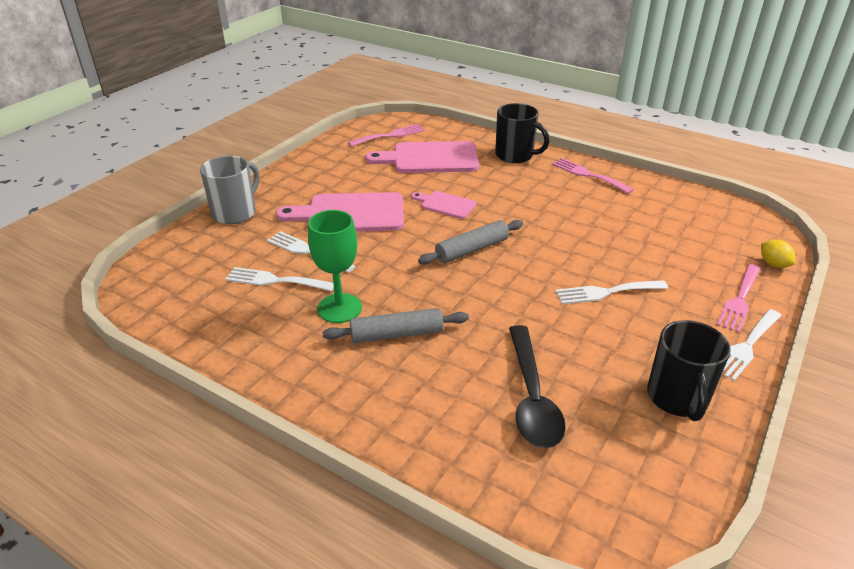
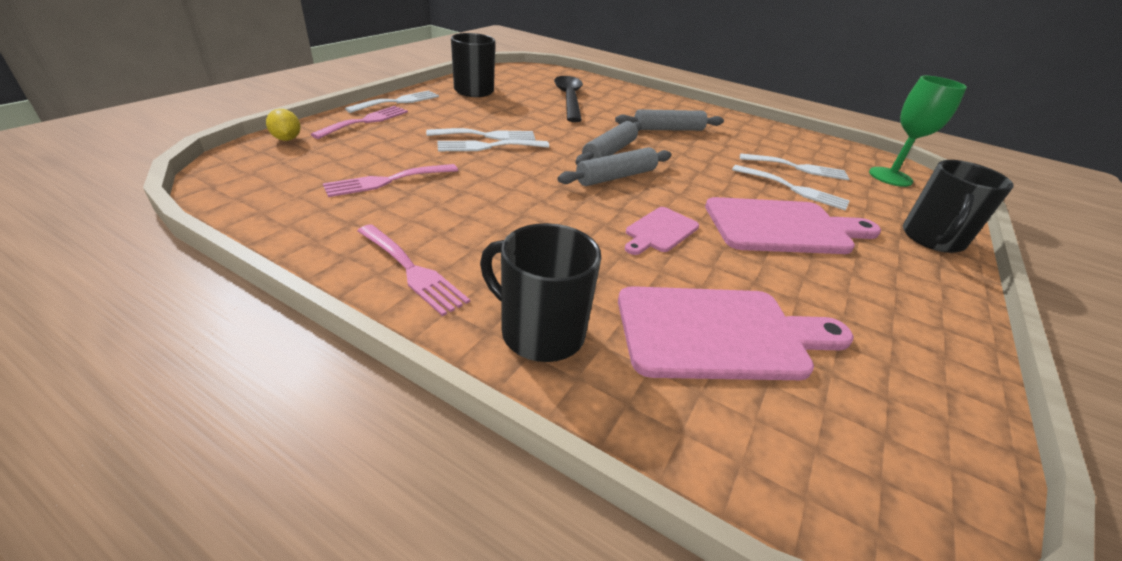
camera: 175 degrees right, 0 degrees up
(235, 213) = (932, 239): grey mug -> black mug
(339, 308) = (723, 146): green goblet -> green goblet (890, 177)
(390, 135) = (856, 429): pink fork -> pink fork (387, 181)
(445, 204) = (660, 231): pink cutting board -> pink cutting board turned 105 degrees clockwise
(476, 281) = (609, 152): none -> grey rolling pin
(597, 275) = (487, 146): none -> white fork

